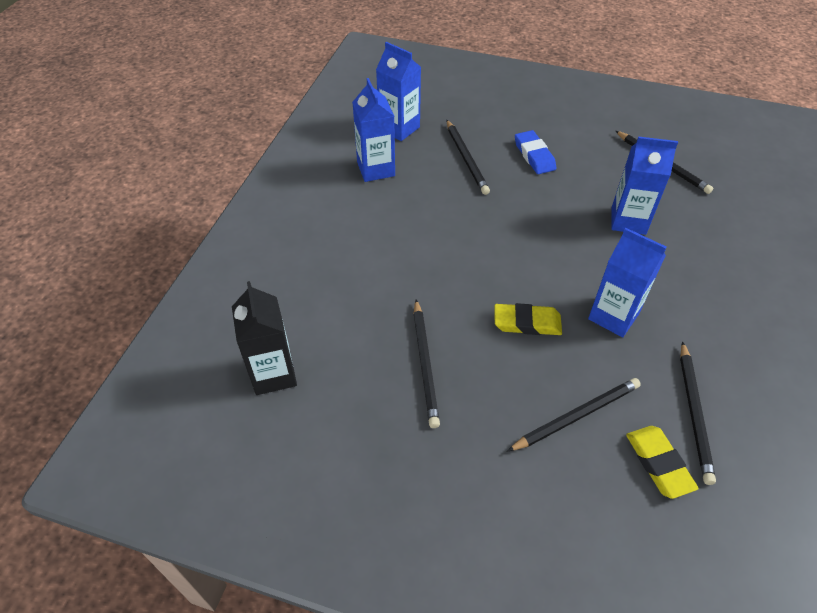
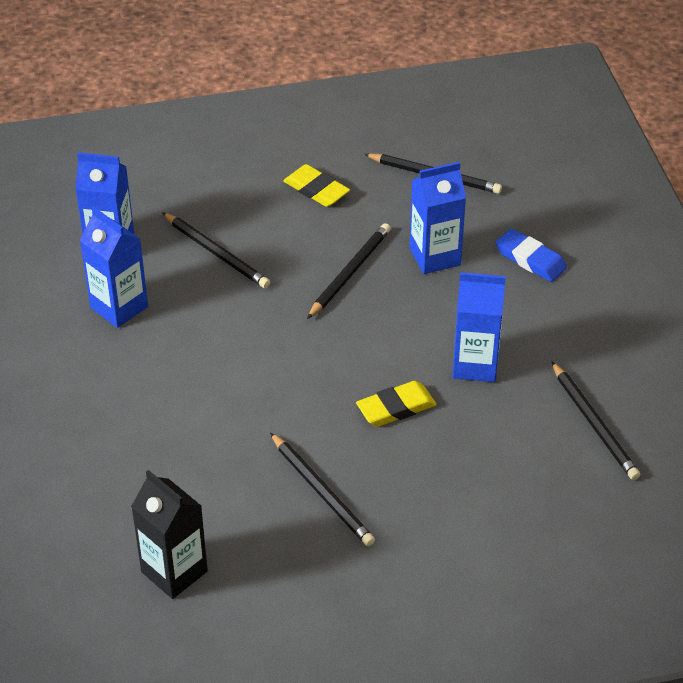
camera: 30 degrees left, 5 degrees down
(534, 155) = (291, 219): blue eraser -> blue eraser (530, 259)
(576, 416) = (493, 474): black pencil -> black pencil (349, 272)
(658, 463) = (586, 481): yellow eraser -> yellow eraser (316, 190)

